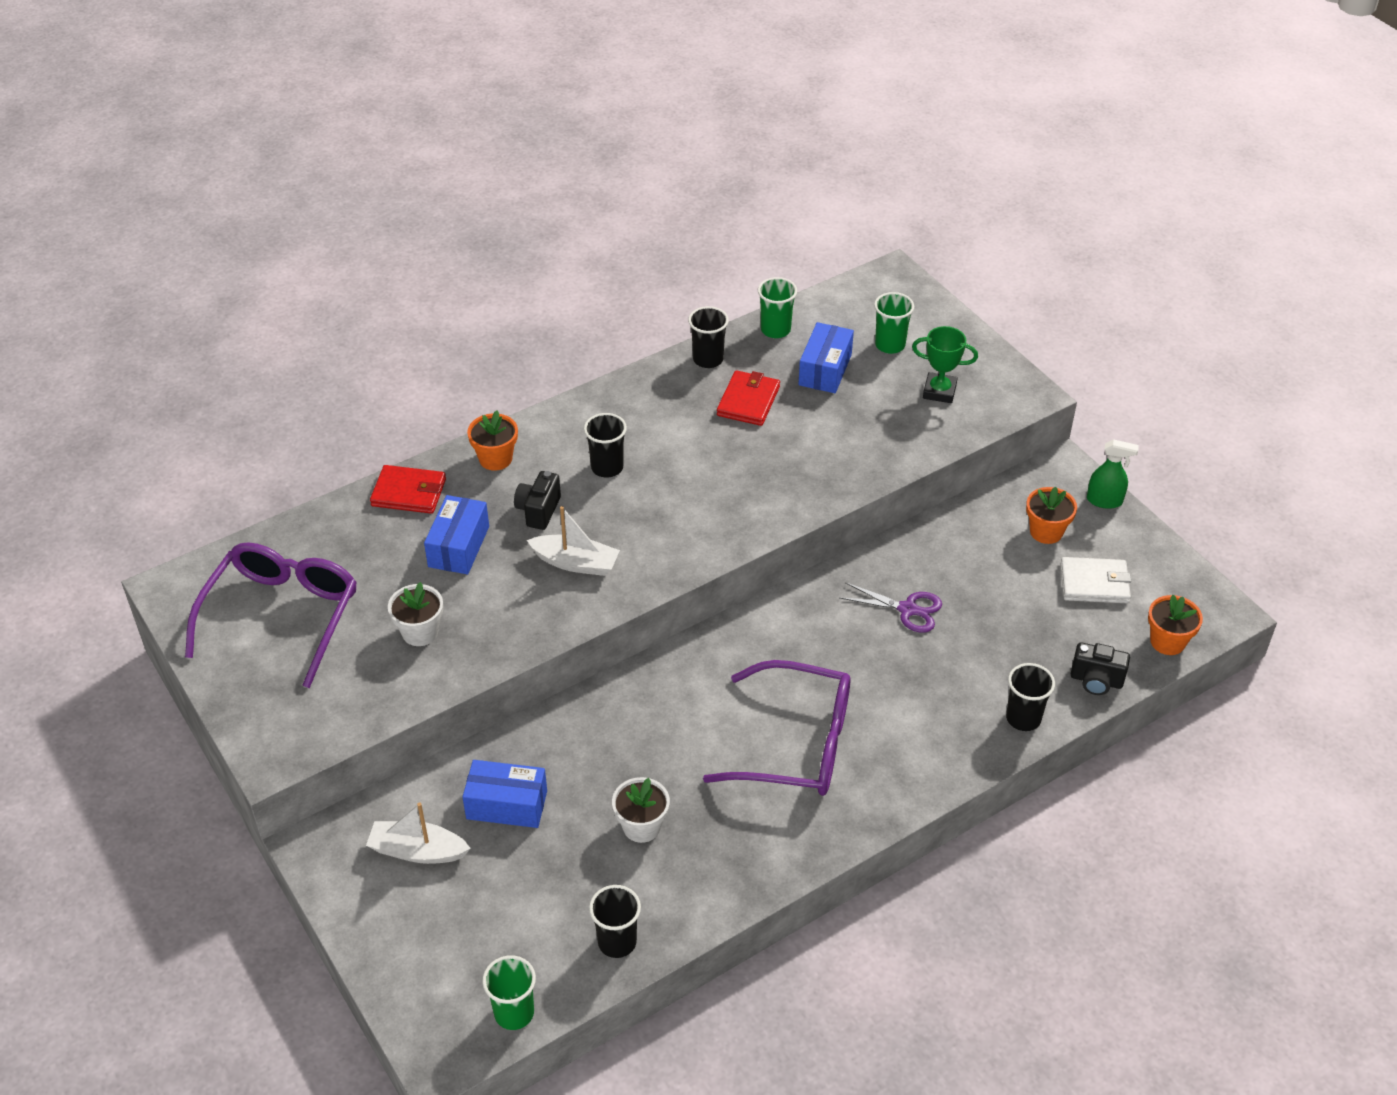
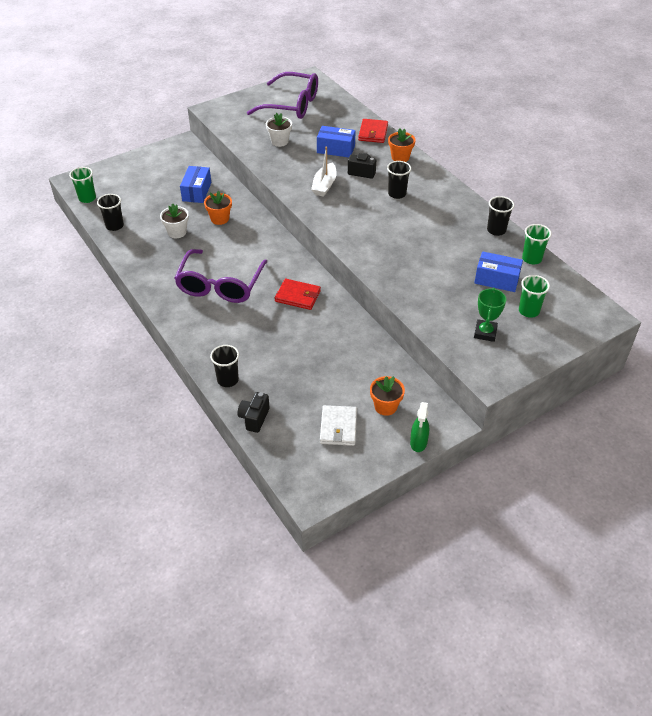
camera: 90 degrees right, 0 degrees up
(417, 851) = (176, 169): white boat -> none
(748, 401) = (460, 246): red wallet -> red wallet (298, 296)
(907, 609) = (316, 334): purple scissors -> none
(1167, 641) = (285, 461): orange flower pot -> orange flower pot (220, 219)

